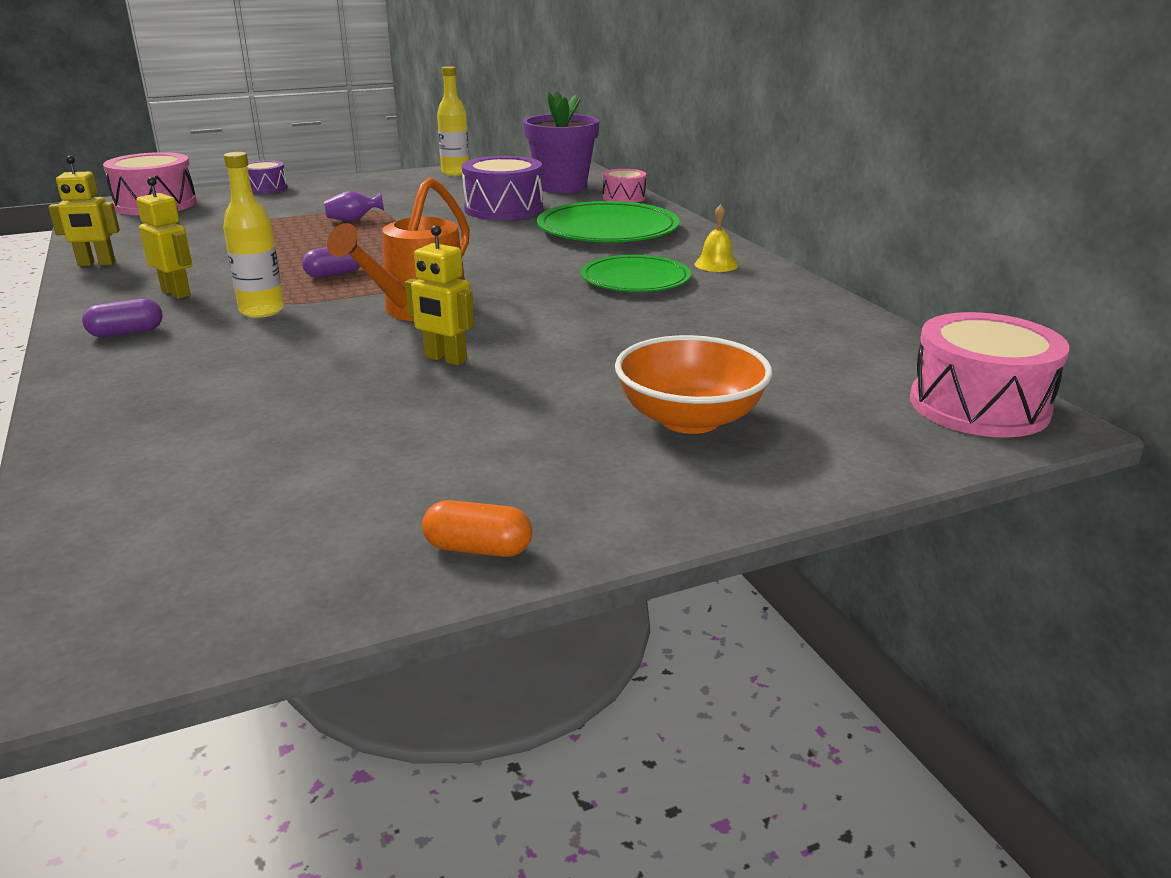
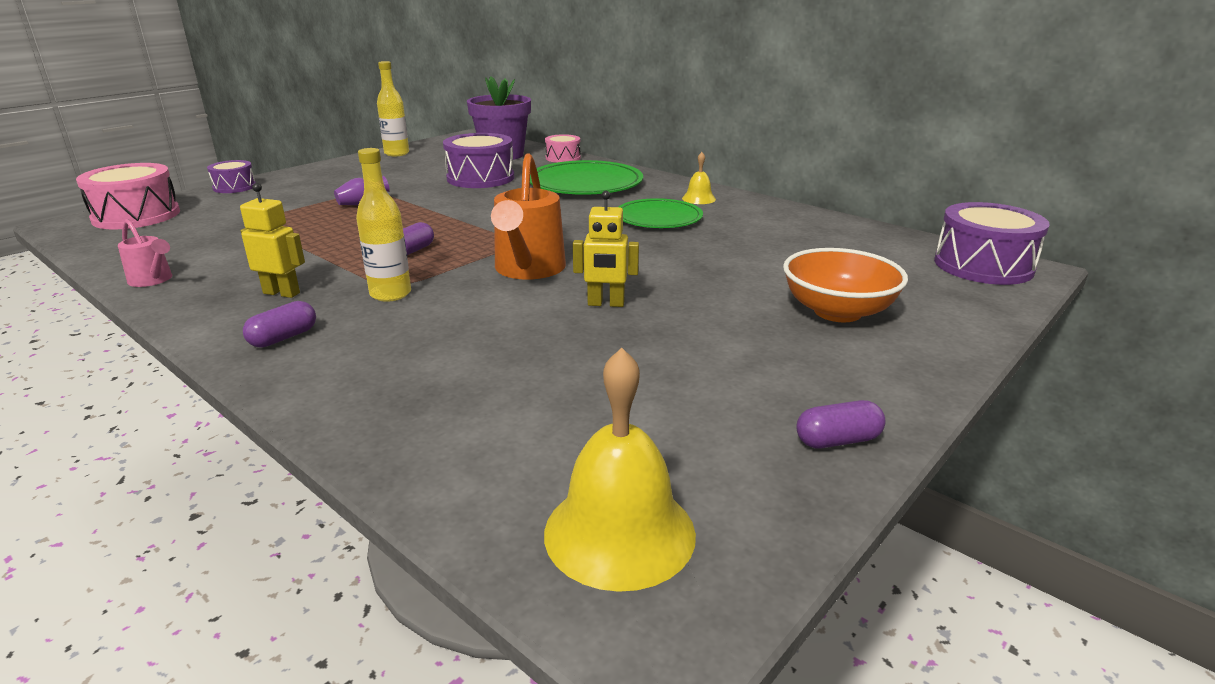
camera: 25 degrees left, 0 degrees up
(96, 264) = (153, 280): yellow robot -> pink watering can
(155, 567) = (619, 532): none -> yellow bell
(478, 549) = (837, 441): orange capsule -> purple capsule
(978, 405) = (983, 266): pink drum -> purple drum

